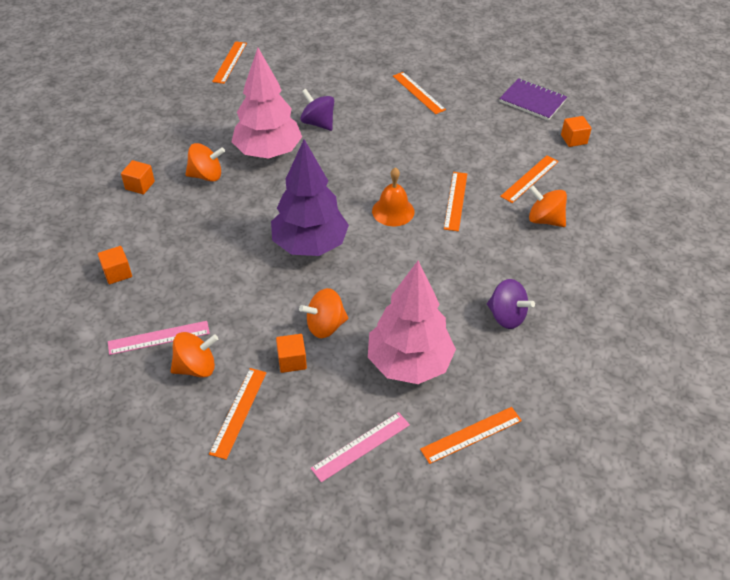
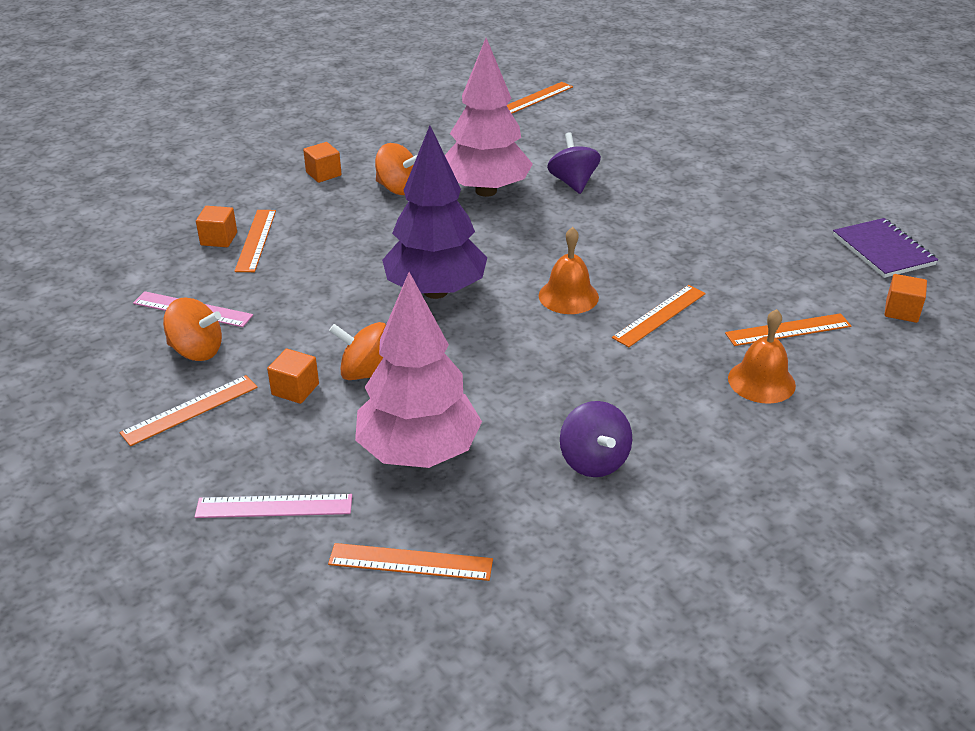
camera: 35 degrees right, 10 degrees down
(418, 93) = (730, 193): orange ruler -> orange ruler (255, 240)
(545, 220) = (761, 381): orange spinning top -> orange bell

